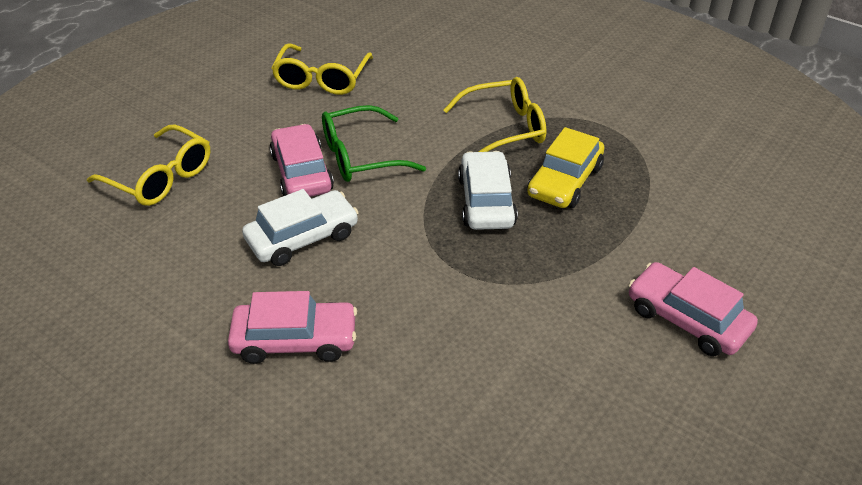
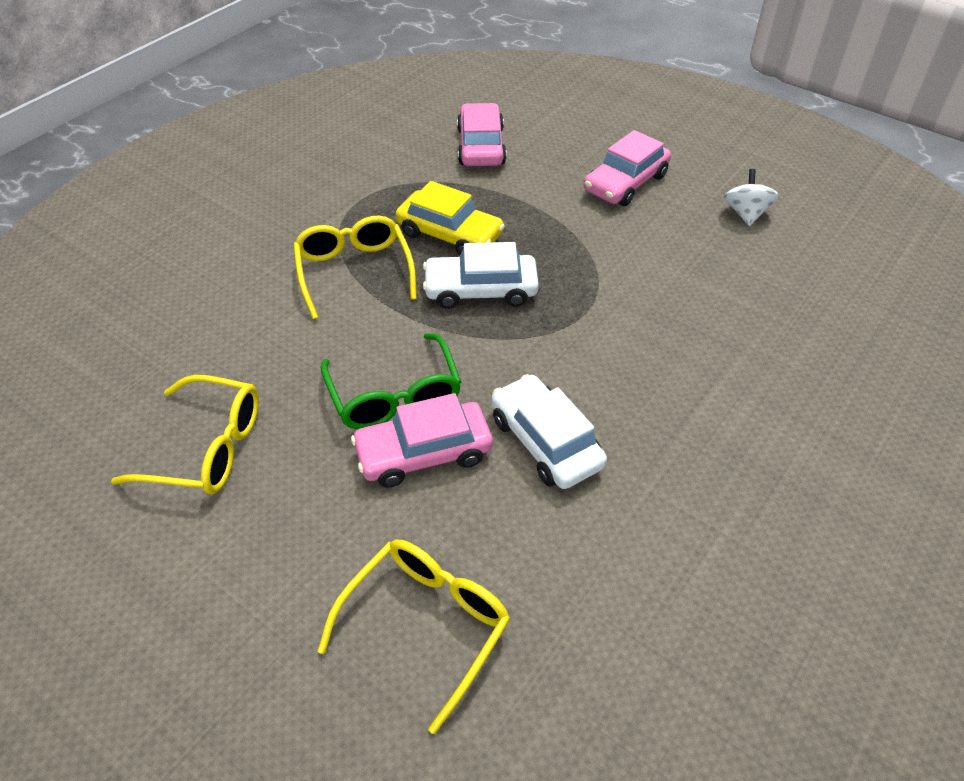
camera: 90 degrees left, 5 degrees up
(295, 340) = (701, 434): pink car -> pink car (481, 146)
(651, 435) = (746, 214): none -> white spinning top

